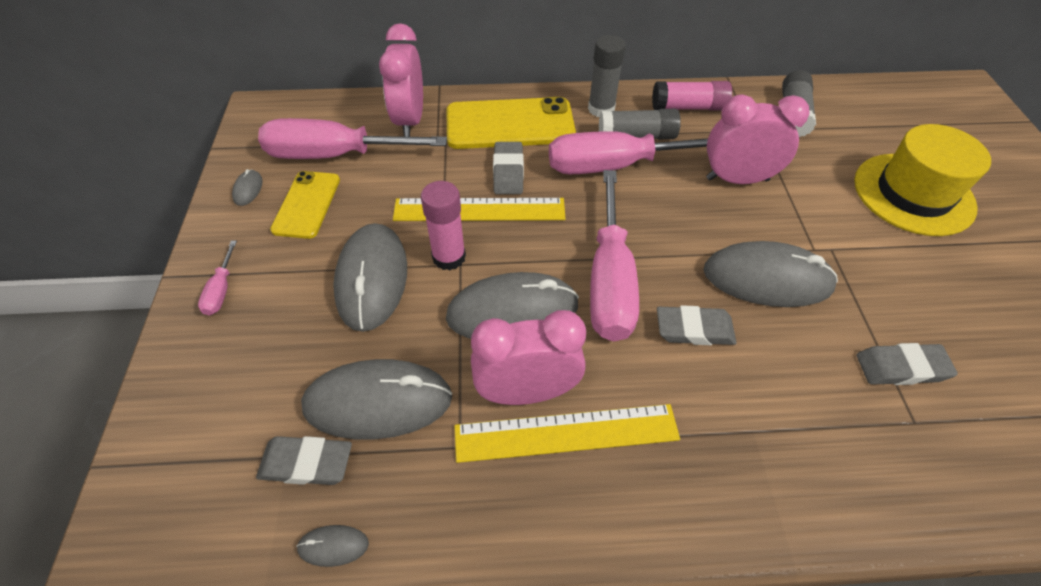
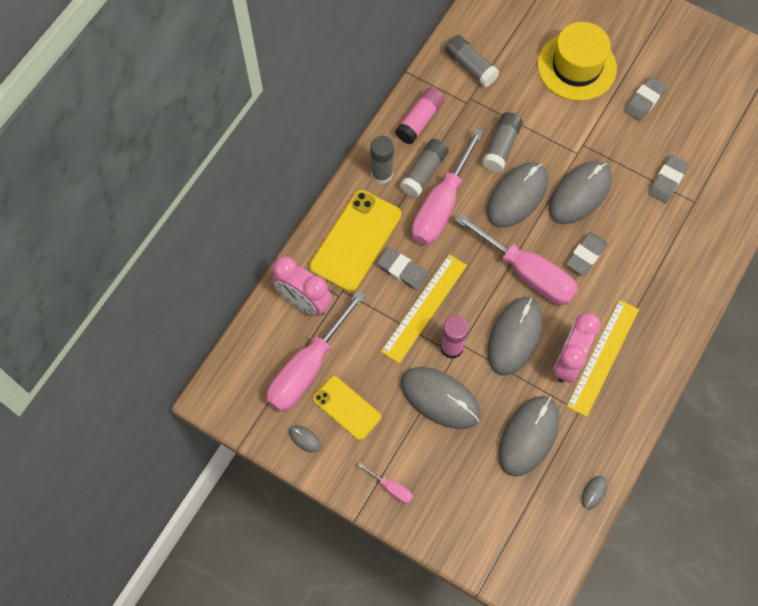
camera: 55 degrees left, 15 degrees up
(306, 463) = (542, 487): grey eraser -> grey eraser (644, 101)
(696, 221) = (517, 196): none -> grey mouse
(737, 179) = (501, 147): pink clock -> grey glue stick

